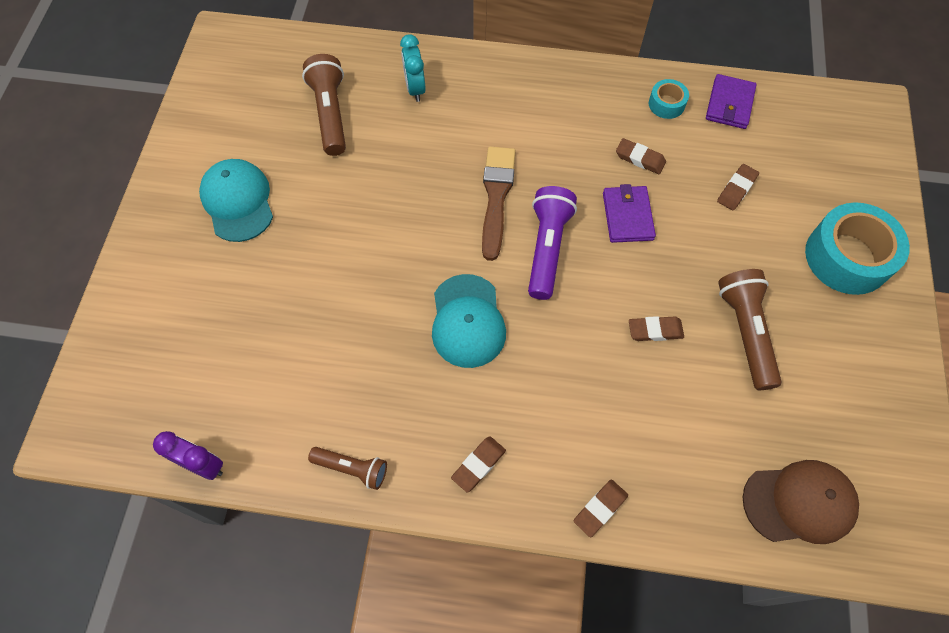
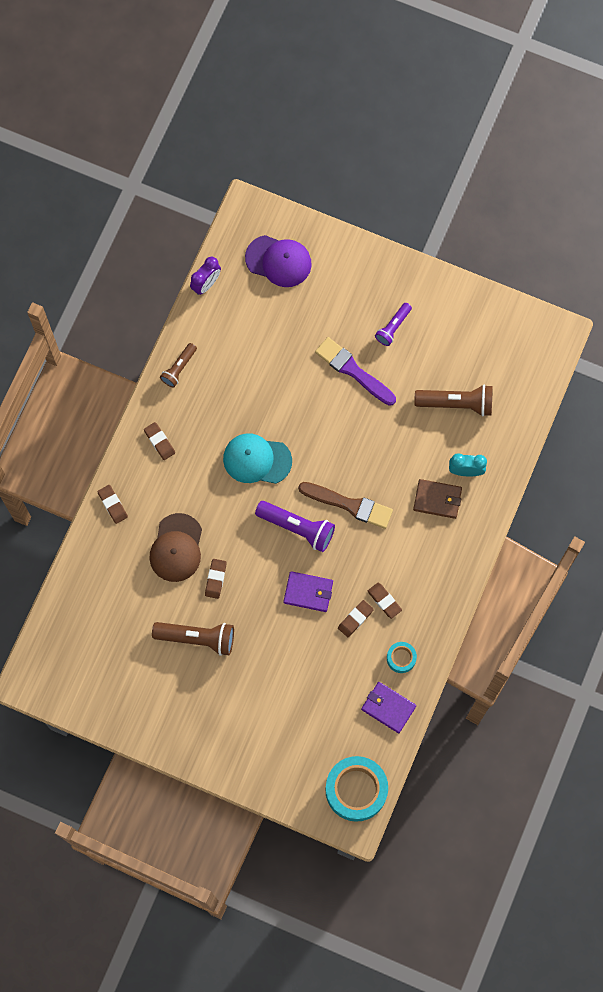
camera: 105 degrees right, 10 degrees up
(153, 368) = (278, 261): none -> purple cap
(238, 202) = (393, 327): turquoise cap -> purple flashlight
(309, 234) = (353, 370): none -> purple brush
(460, 108) = (437, 499): none -> brown wallet
(736, 189) = (309, 680): brown eraser -> brown eraser (384, 601)
(799, 502) = (80, 623): brown cap -> brown cap (176, 548)
(847, 257) = (232, 734): turquoise tape -> turquoise tape (356, 790)

